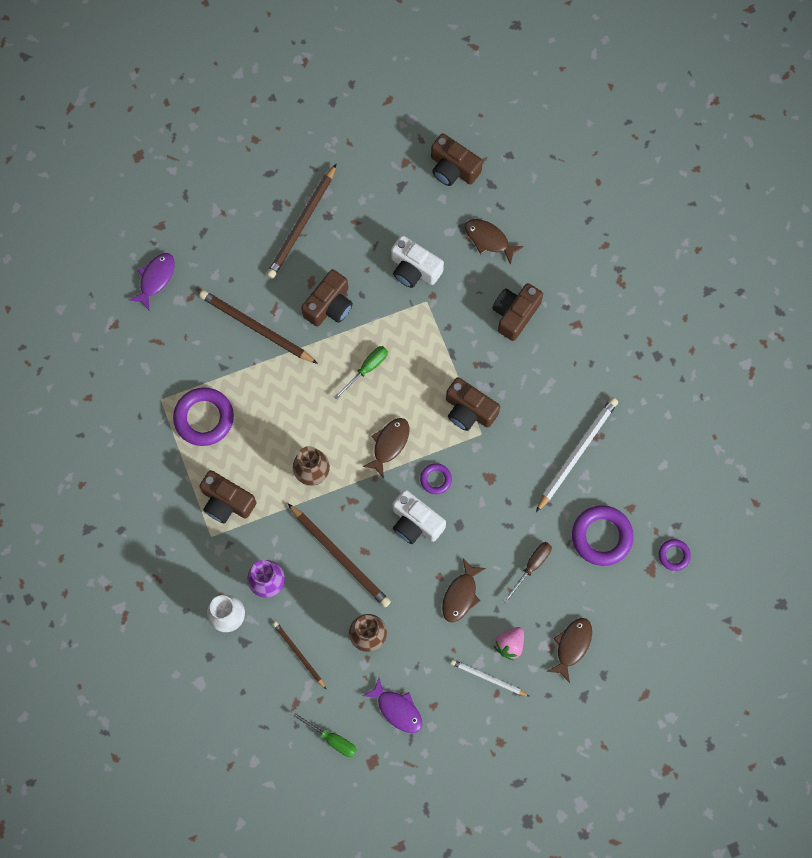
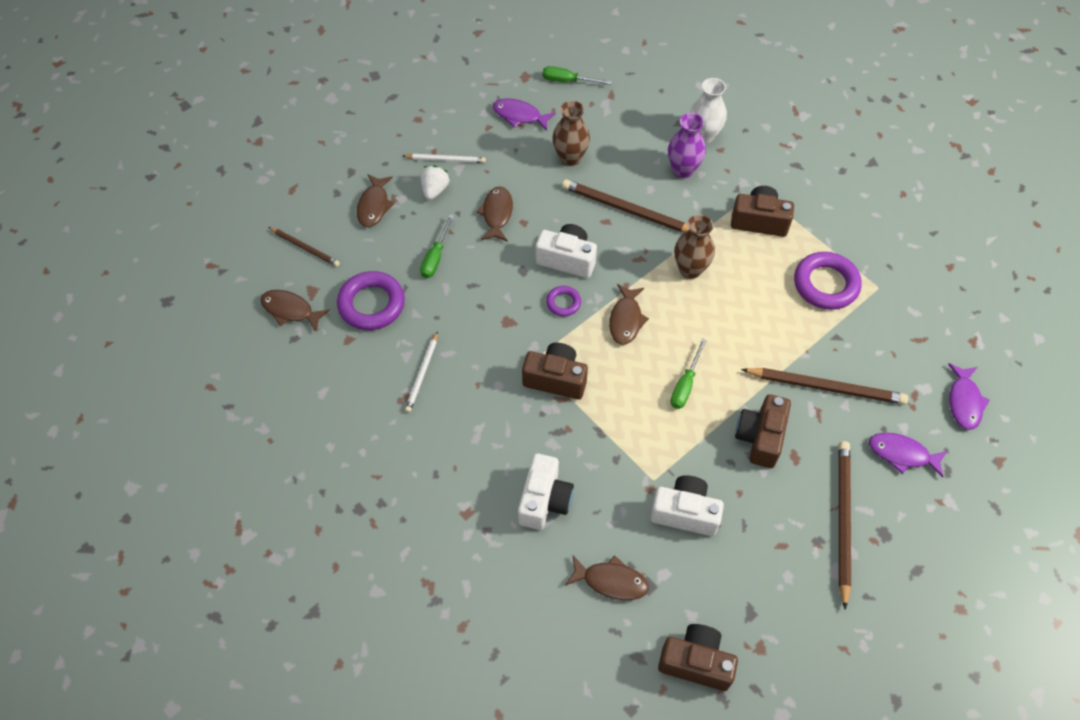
camera: 160 degrees right, 15 degrees down
(229, 256) = (902, 454): none -> purple fish
(299, 654) = (626, 128): brown pencil -> brown pencil (305, 247)
(509, 644) = (435, 190): pink strawberry -> white strawberry
(515, 314) = (544, 500): brown camera -> white camera
(531, 566) = (435, 257): brown screwdriver -> green screwdriver
(576, 453) = (422, 373): white pencil -> white pencil, size x0.58
(674, 555) = (290, 310): purple ring -> brown fish

